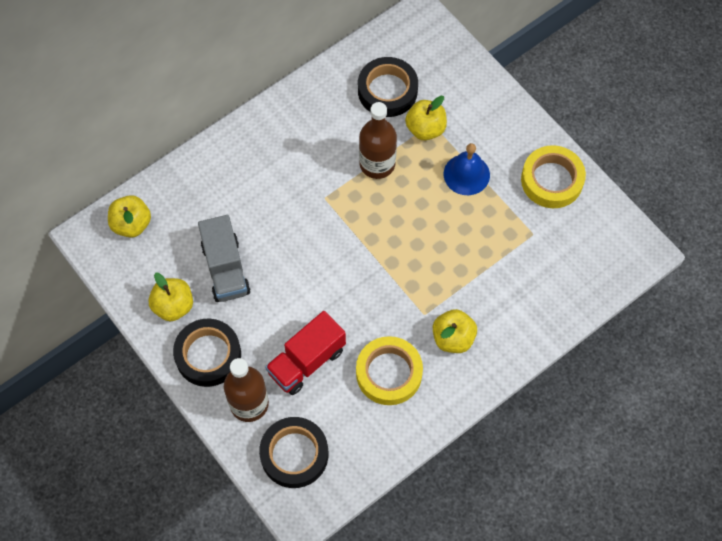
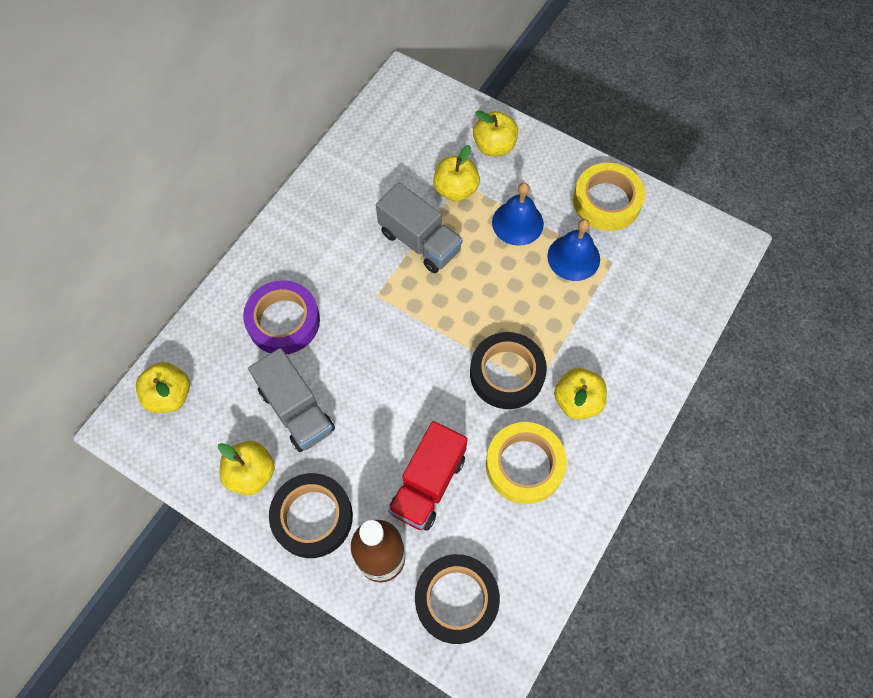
camera: 20 degrees left, 0 degrees up
(241, 194) = (283, 321): none -> purple tape
(377, 164) = (419, 241): brown bottle -> grey truck
(387, 91) = (400, 163): black tape -> black tape (507, 374)
(474, 101) = (494, 146): none -> yellow apple
(501, 219) = (573, 257): none -> blue bell

